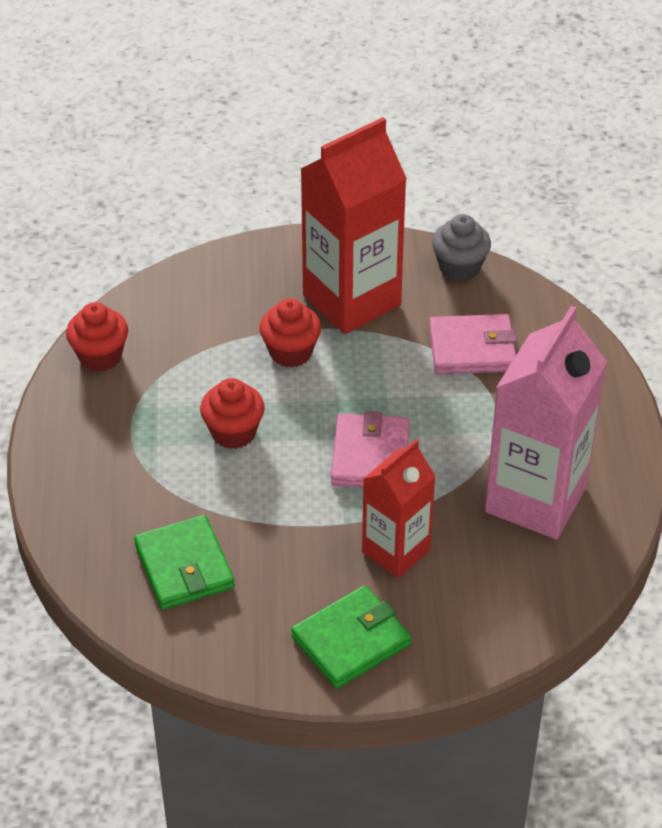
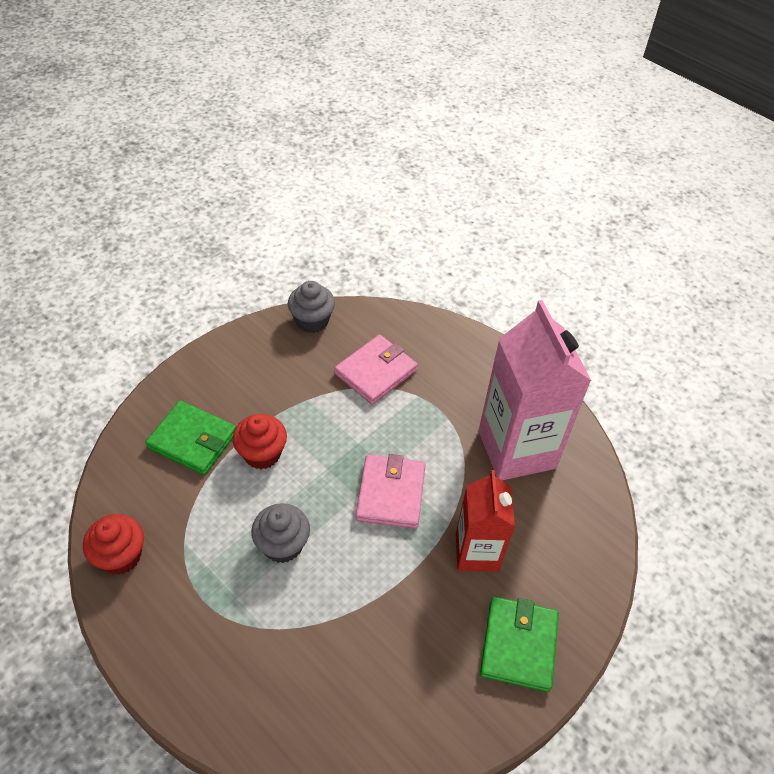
camera: 45 degrees left, 5 degrees up
(184, 566) = (353, 683): green wallet -> green wallet (193, 440)
(233, 432) = (282, 545): red cupcake -> grey cupcake
(351, 300) = (266, 388): red carton -> none
(370, 456) = (391, 493): pink wallet -> pink wallet turned 45 degrees clockwise

